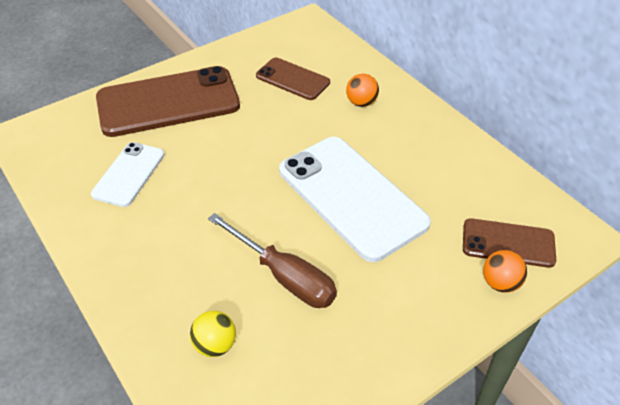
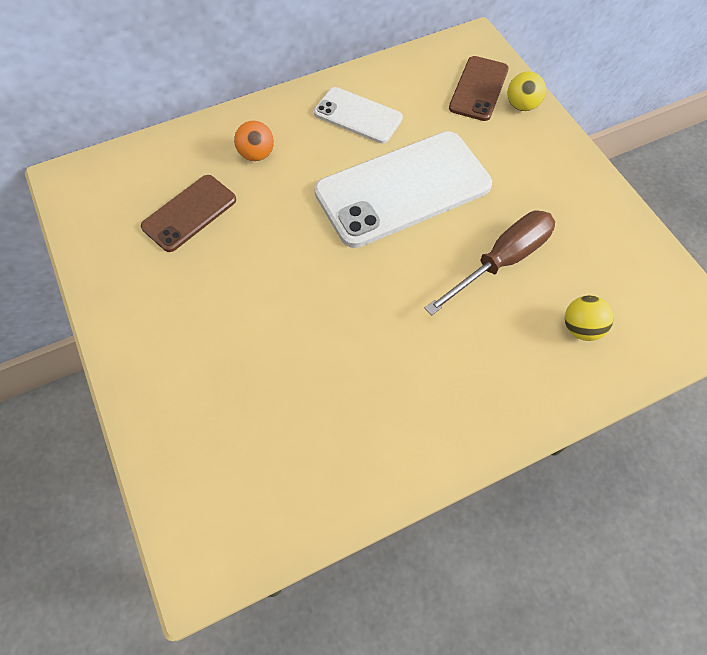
camera: 80 degrees left, 15 degrees up
(129, 174) = (323, 410): white phone -> white phone (358, 116)
(168, 102) = (189, 359): brown phone -> none
(500, 283) = (522, 105): orange ball -> yellow ball

